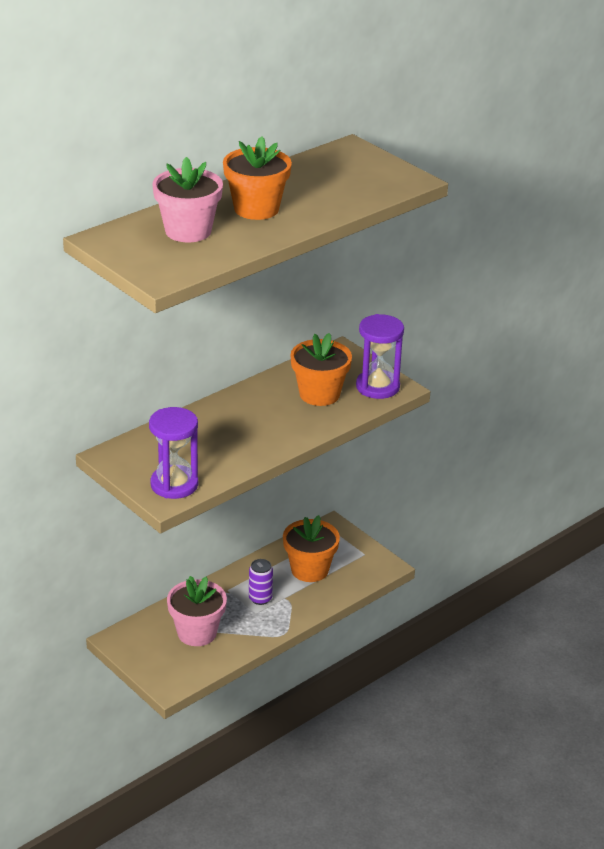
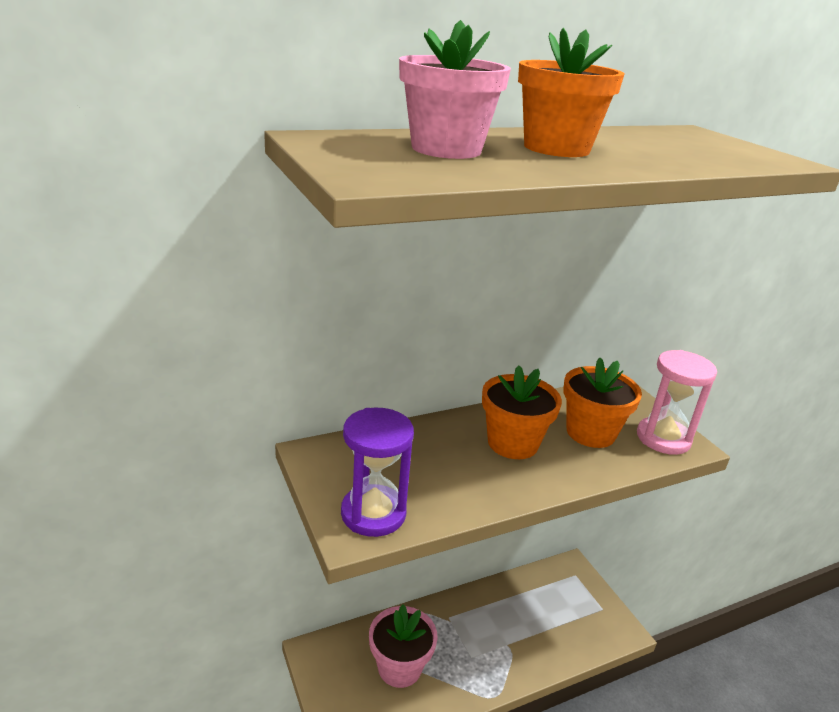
camera: 15 degrees right, 5 degrees down
(260, 598) = (480, 638): purple can -> none
(309, 570) = (541, 614): orange flower pot -> orange flower pot (512, 443)
(377, 387) = (663, 438): purple hourglass -> pink hourglass

